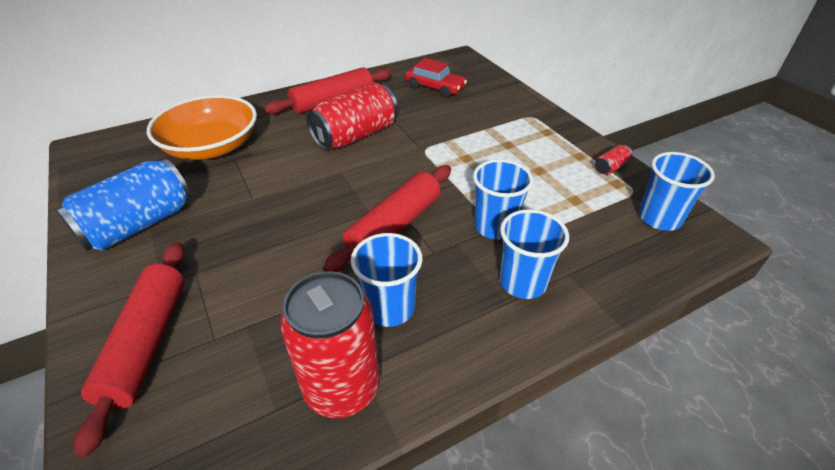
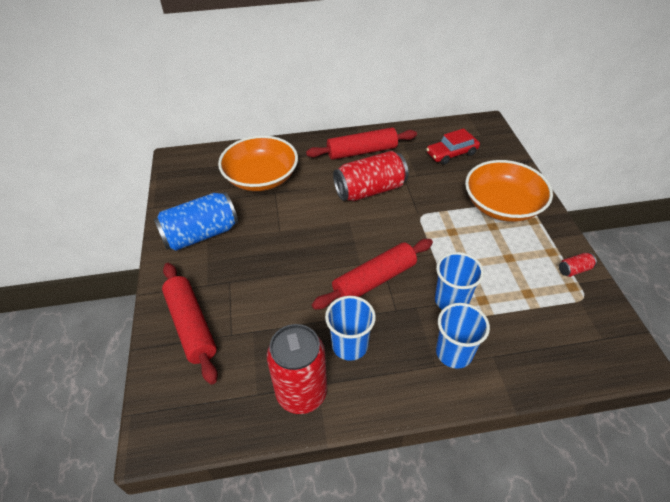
camera: 20 degrees right, 5 degrees up
(146, 343) = (191, 325): red rolling pin -> red rolling pin turned 45 degrees counterclockwise
(435, 87) = (451, 153): red car -> red car turned 105 degrees clockwise
(509, 124) = (502, 205): none -> orange bowl
(659, 218) = (594, 329): blue cup -> none

